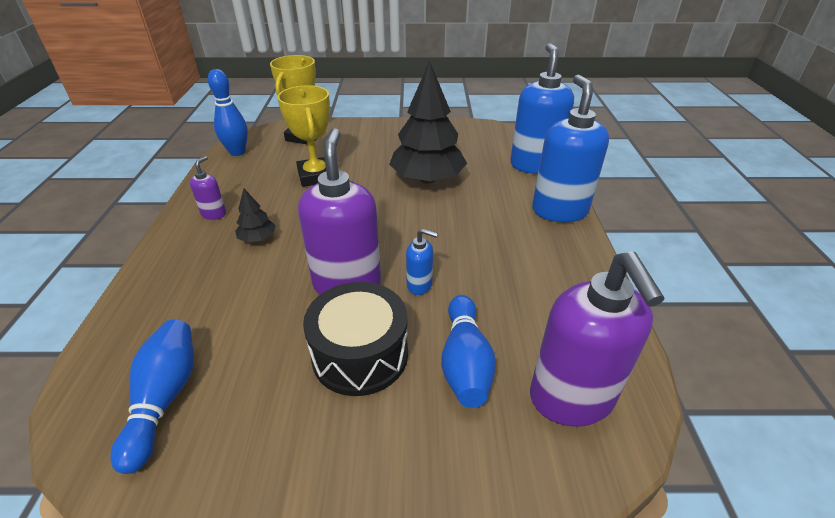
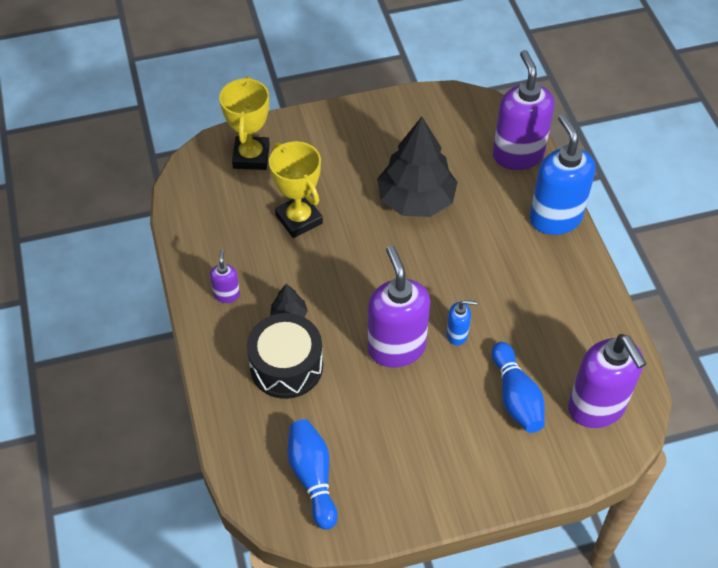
camera: 15 degrees left, 15 degrees up
(237, 152) = (190, 199): blue bowling pin -> none
(360, 354) = (436, 409): black drum -> black drum (286, 366)
(534, 165) = (517, 155): blue soap dispenser -> purple soap dispenser

